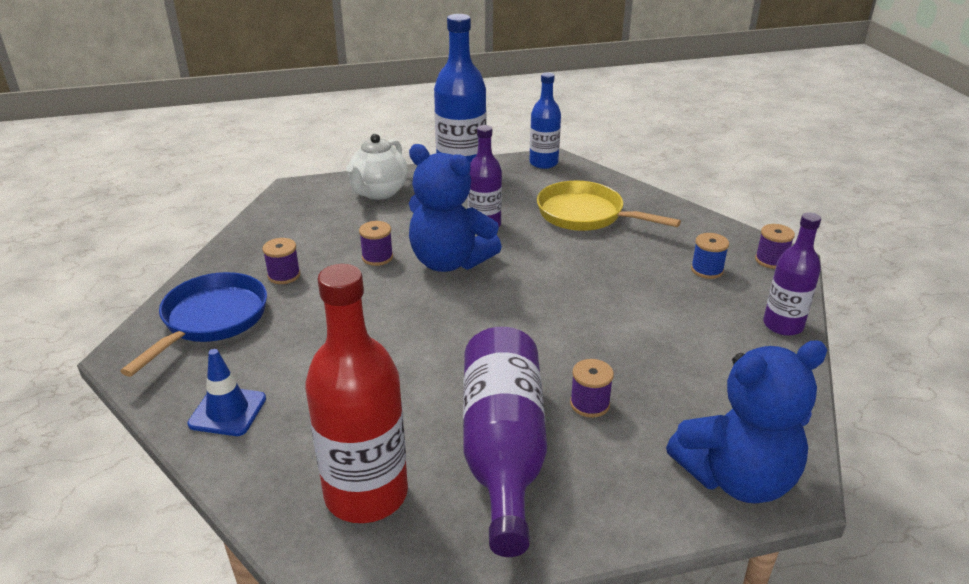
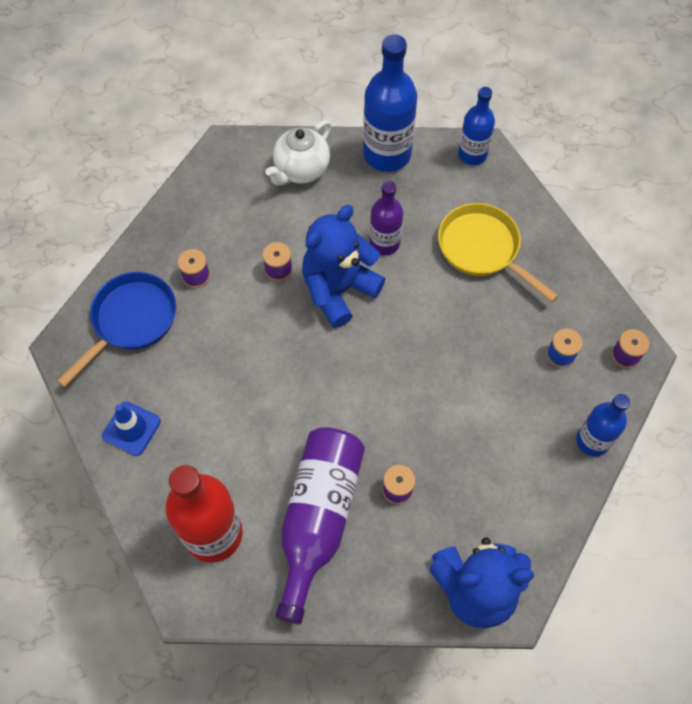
camera: 15 degrees right, 30 degrees up
(449, 262) = (339, 290): blue teddy bear -> blue teddy bear turned 90 degrees clockwise
(783, 325) = (592, 441): purple bottle -> blue bottle

